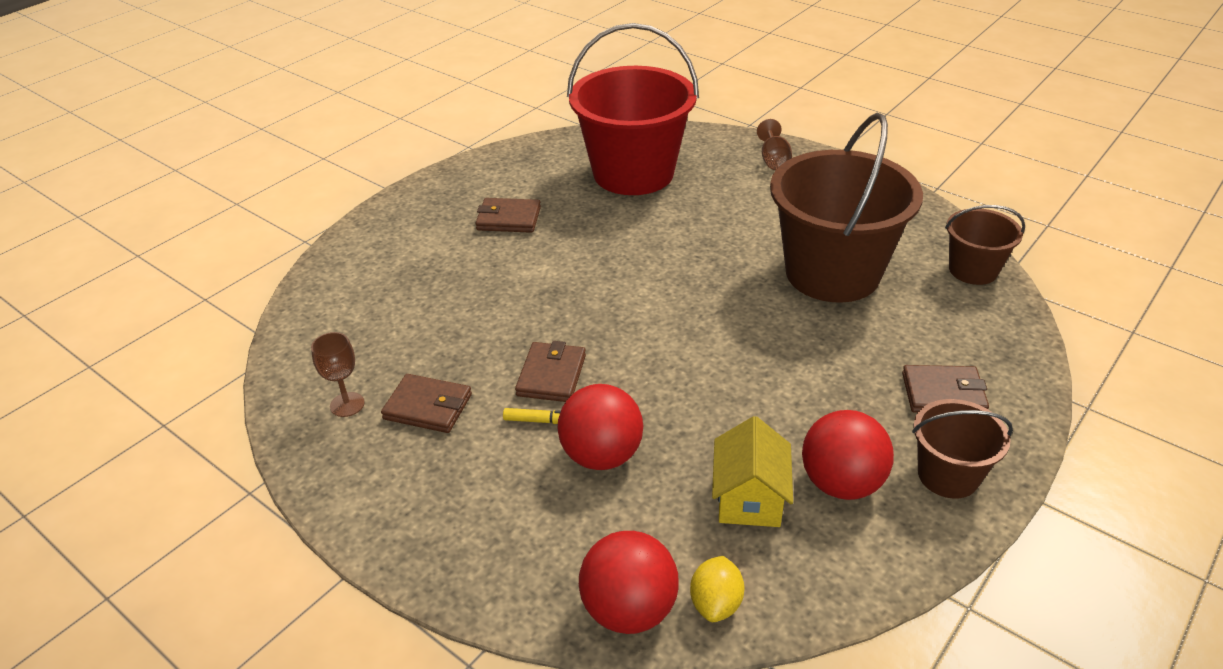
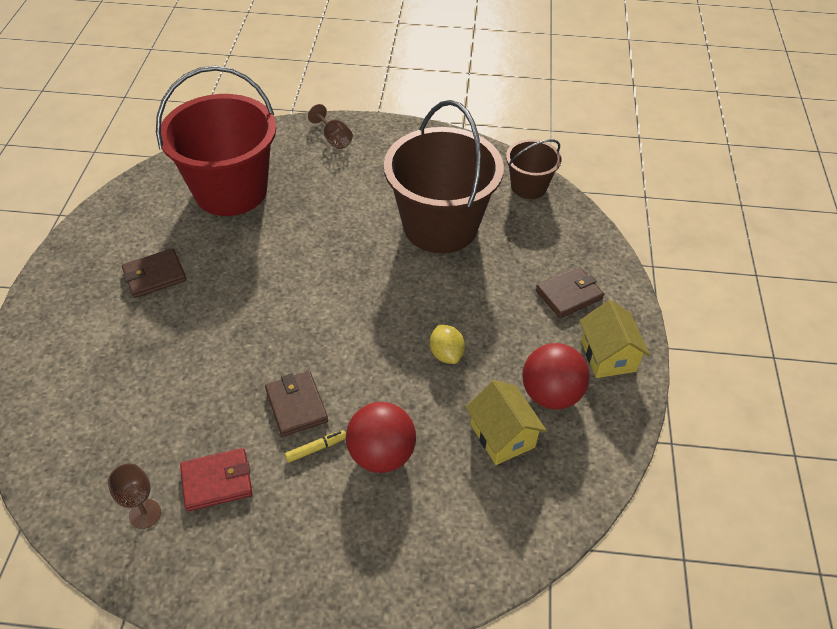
camera: 35 degrees left, 10 degrees up
(428, 407) = (217, 481): brown wallet -> red wallet
(629, 610) = (482, 563): red ball -> none
(716, 603) = (533, 526): yellow lemon -> yellow lemon (446, 354)
(948, 475) = (608, 356): brown bucket -> yellow house

